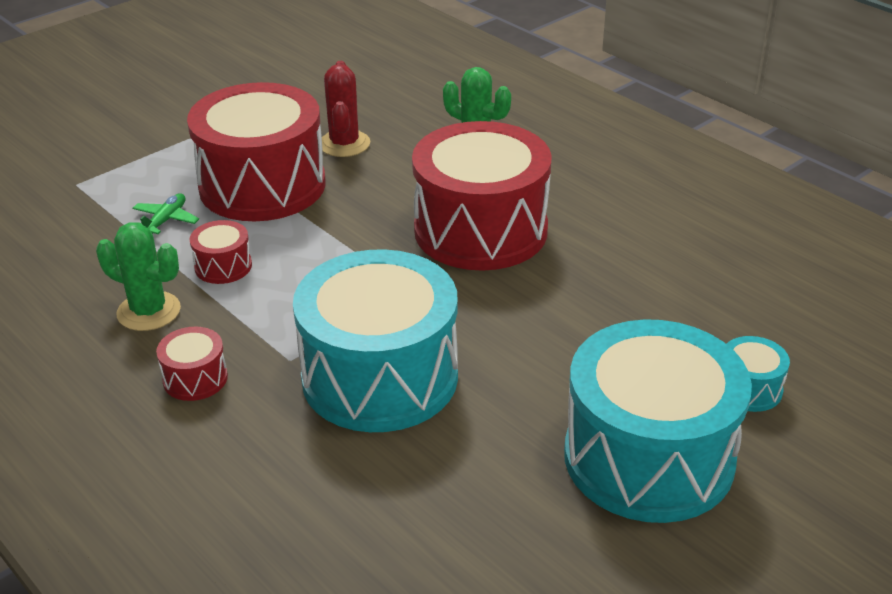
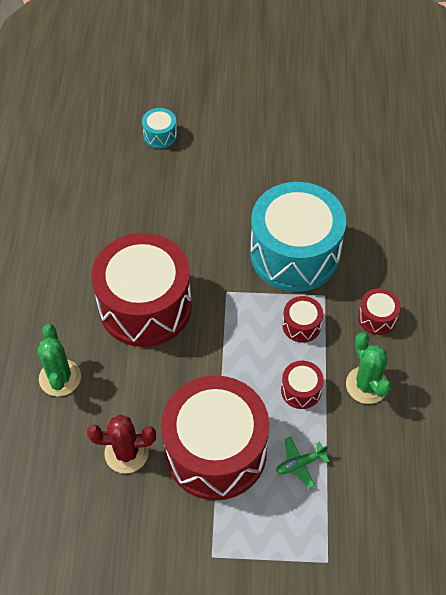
camera: 135 degrees left, 20 degrees up
(285, 315) = (301, 325): none -> red drum
(344, 144) = (126, 453): red cactus -> red cactus turned 45 degrees clockwise
(648, 457) = (236, 140): turquoise drum -> none

